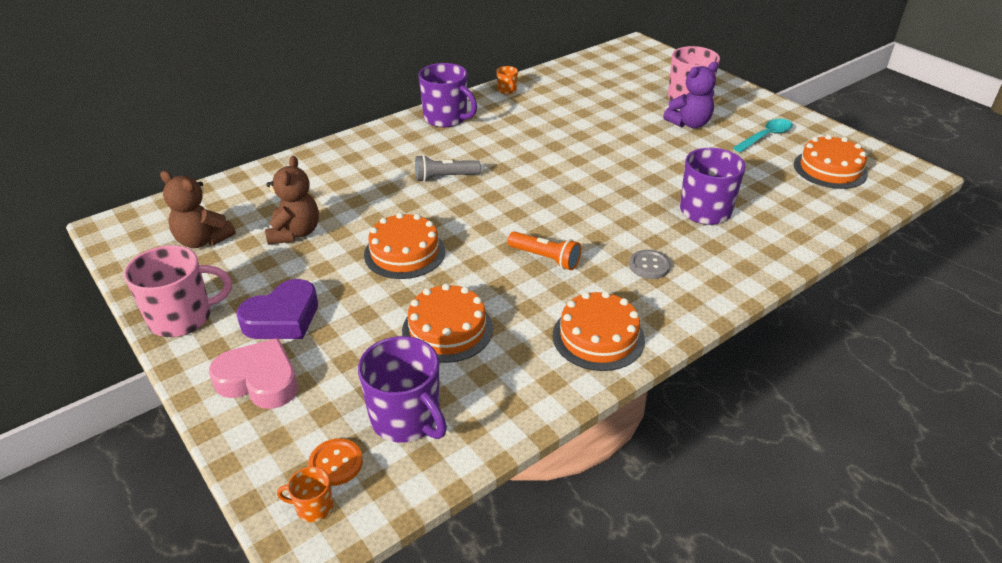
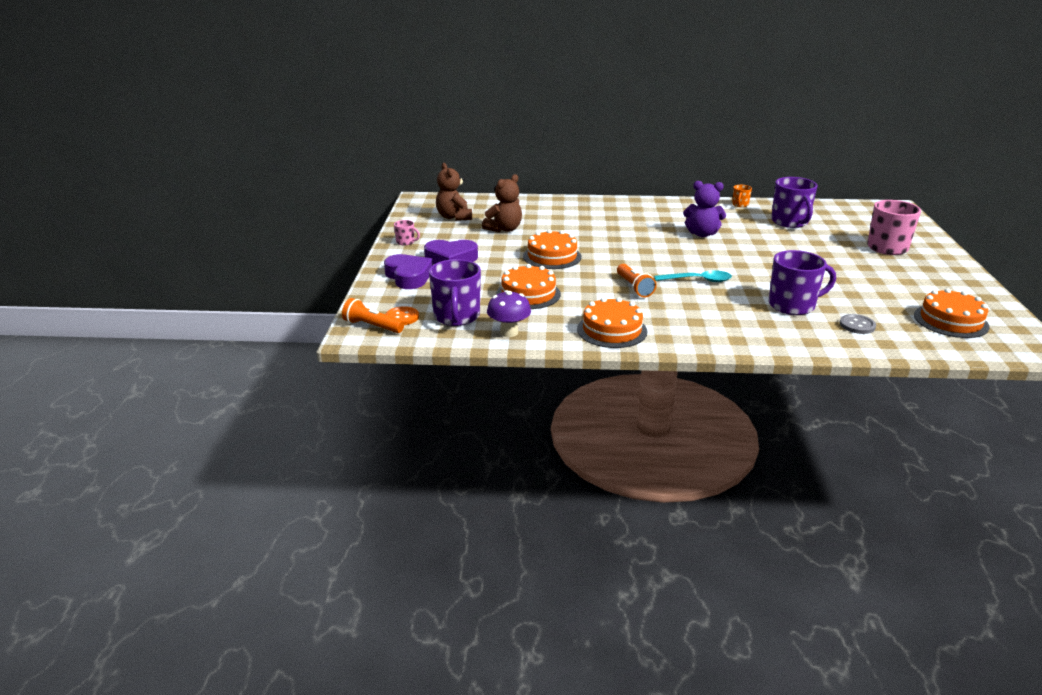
camera: 40 degrees right, 10 degrees down
(182, 317) = (405, 242): pink mug -> pink mug, size x0.47
(259, 380) = (408, 276): pink heart -> purple heart
(313, 507) = (372, 326): orange mug -> orange flashlight
(445, 177) = (627, 233): grey flashlight -> none
(446, 118) = (672, 207): purple mug -> purple mug (790, 222)
(498, 407) = (509, 332): none -> purple mushroom
(649, 266) = (700, 315): grey button -> grey button (857, 325)
(689, 124) = (862, 260): purple teddy bear -> purple teddy bear (702, 234)
(766, 136) = (922, 286): turquoise spoon -> turquoise spoon (698, 280)

